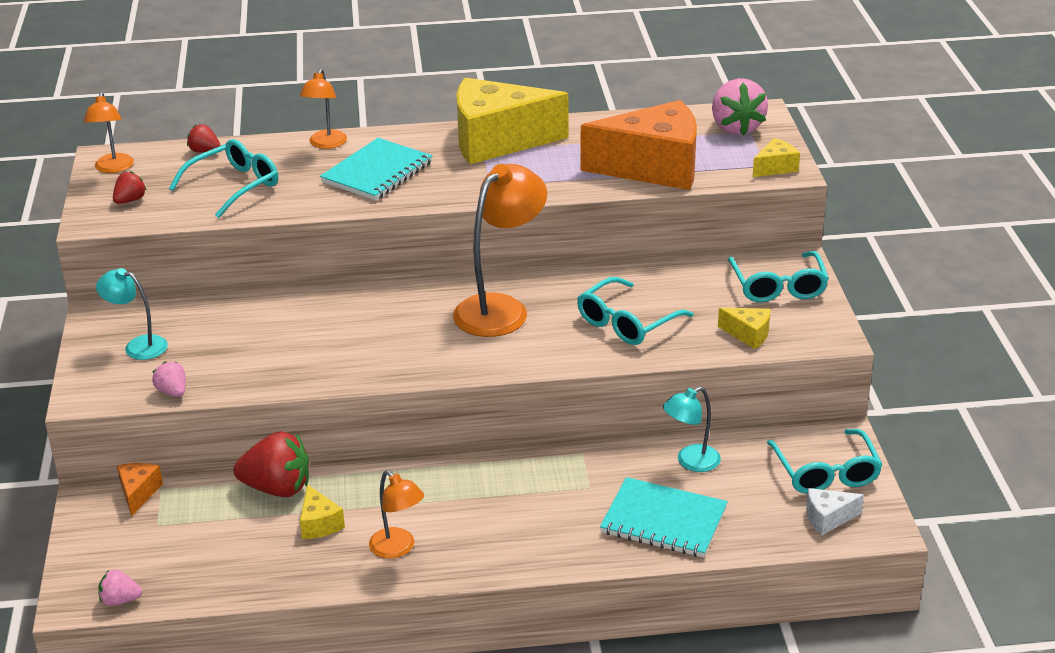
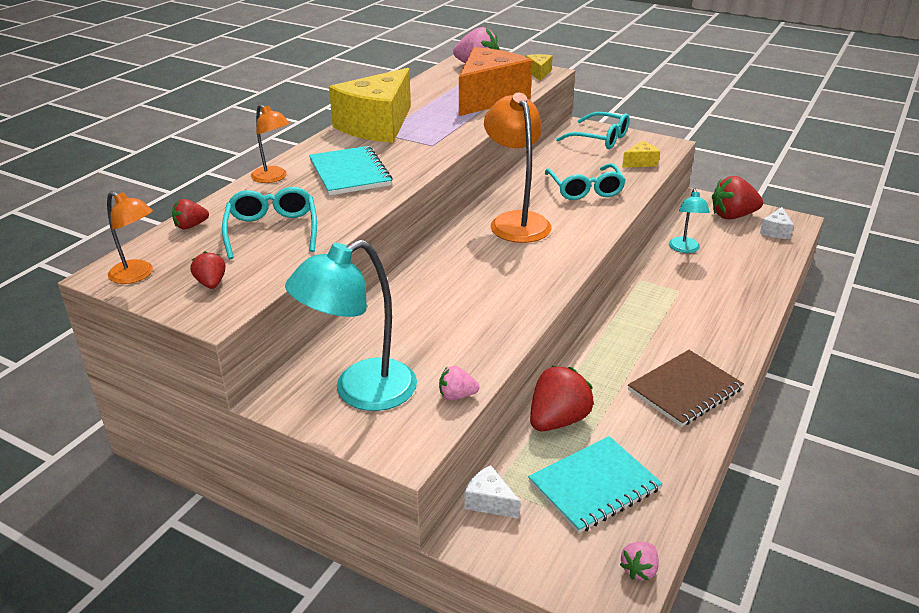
camera: 55 degrees left, 0 degrees up
(138, 346) = (360, 392): turquoise lamp -> turquoise lamp, size x1.81
(138, 493) = (489, 502): orange cheese -> white cheese
(319, 524) = (623, 416): yellow cheese -> none
(398, 549) = (684, 390): orange lamp -> brown notebook
(663, 520) = (736, 279): turquoise notebook -> turquoise notebook (594, 486)
(826, 472) = (732, 216): turquoise glasses -> red strawberry

